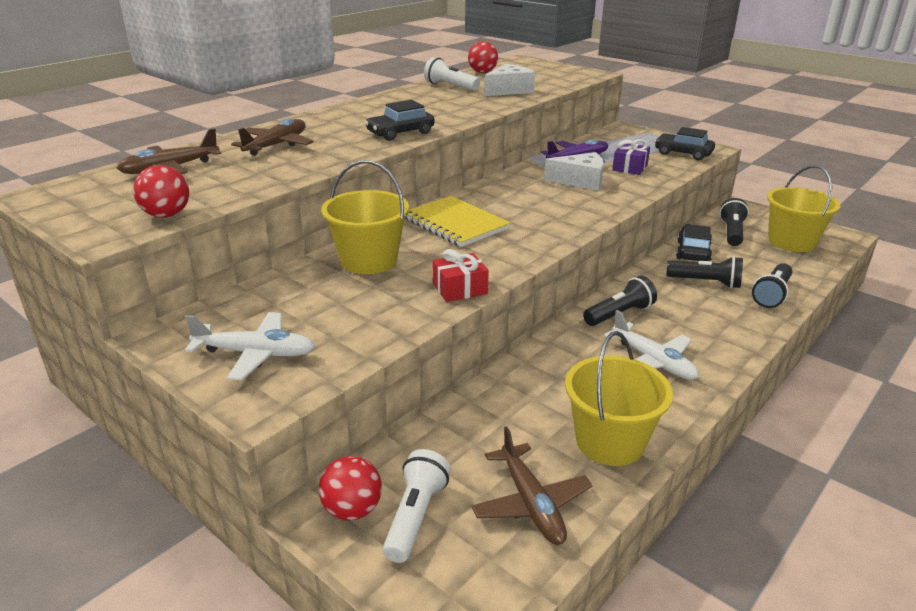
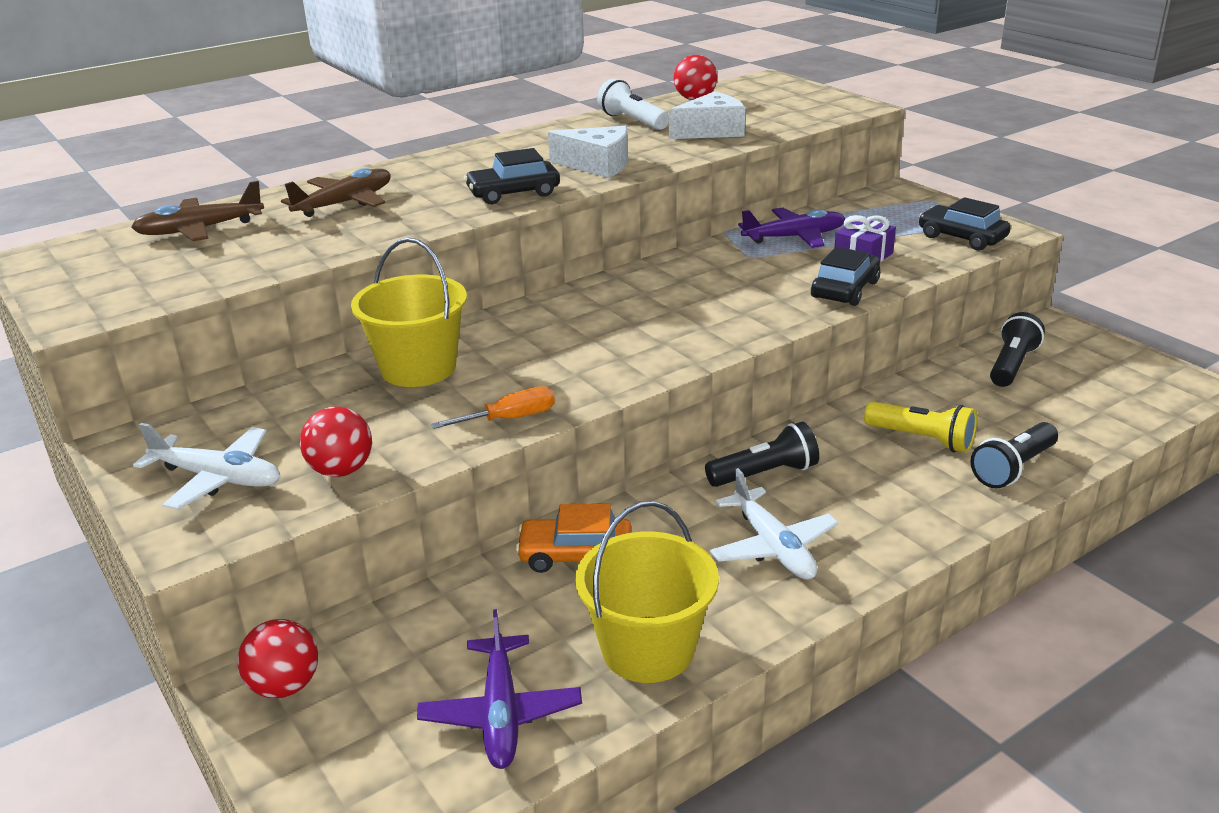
camera: 15 degrees right, 0 degrees up
(167, 215) = (159, 294): red ball -> red ball (341, 470)
(415, 516) = (354, 706): white flashlight -> none
(455, 223) = (561, 324): yellow notebook -> none
(460, 289) = (510, 419): red gift -> orange screwdriver
(522, 383) = (576, 555): none -> orange car
(531, 503) = (501, 713): brown plane -> purple plane
(580, 181) = (775, 273): white cheese -> white cheese (597, 165)
(693, 252) = (931, 390): black car -> black car (845, 289)
(706, 282) = (922, 439): black flashlight -> yellow flashlight
(791, 242) = (1099, 388): yellow bucket -> none

